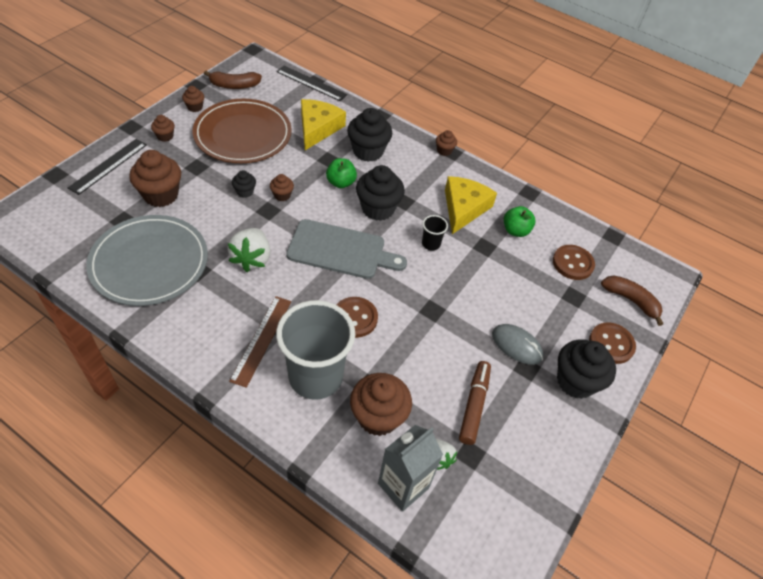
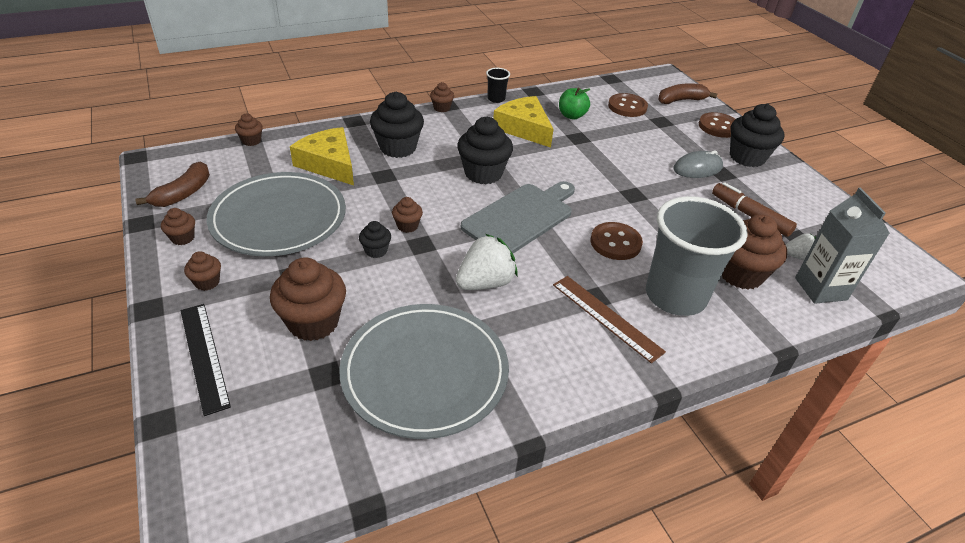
camera: 55 degrees left, 10 degrees down
(243, 134) = (279, 218): brown plate -> grey plate
(252, 259) = (485, 283): white strawberry -> white strawberry turned 75 degrees counterclockwise
(311, 83) = (251, 141): black ruler -> brown cupcake
(341, 183) = (426, 181): green apple -> none
(431, 244) = (553, 163): black cup -> black cup (496, 99)

